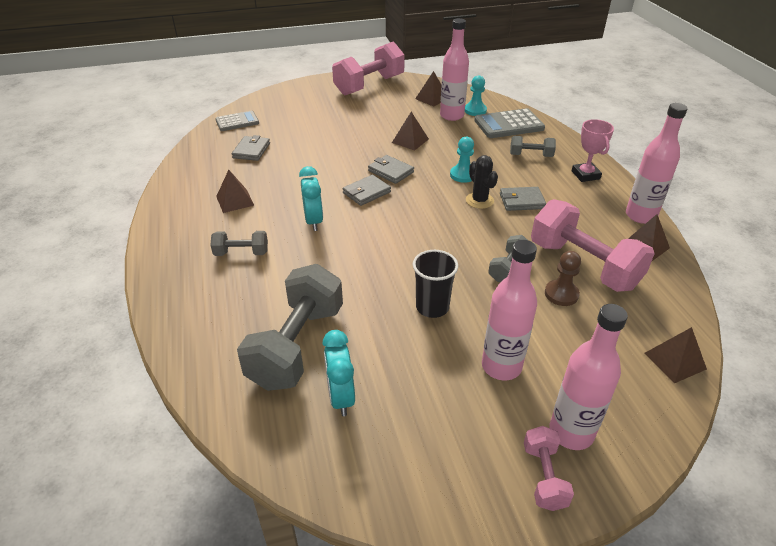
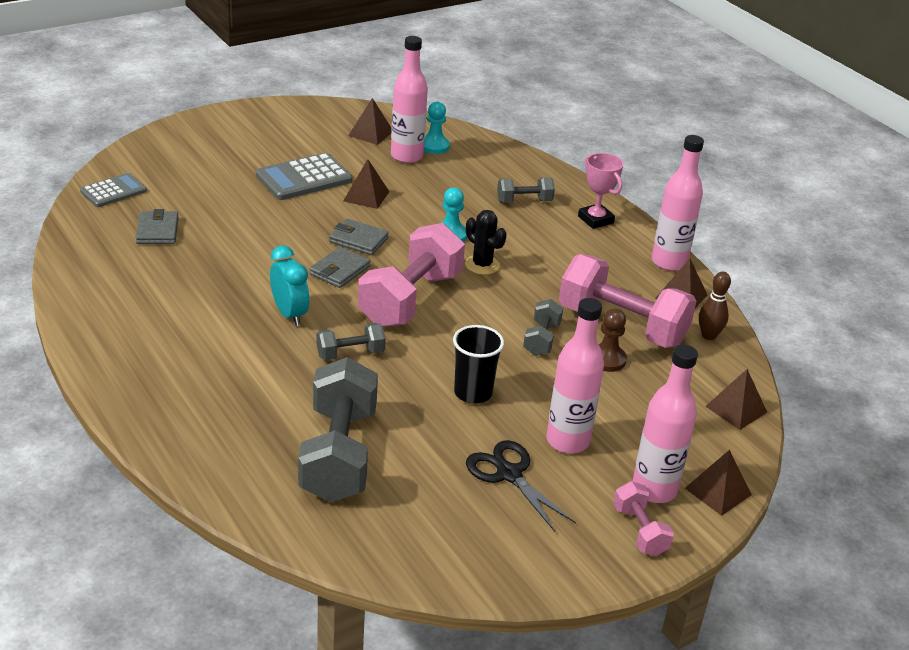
camera: 20 degrees left, 5 degrees down
(235, 201) = (172, 300): brown pyramid -> brown pyramid (718, 491)
(241, 253) = (217, 363): grey dumbbell -> grey dumbbell (350, 354)
(341, 397) = (411, 496): turquoise clock -> none
(369, 85) = (276, 120): pink dumbbell -> pink dumbbell (410, 299)
(436, 390) = (509, 474): none -> black scissors
(509, 125) = (484, 162): grey calculator -> grey calculator (304, 178)
(521, 201) = (531, 260): grey wallet -> none
(663, 285) = (708, 335): none -> brown bowling pin

